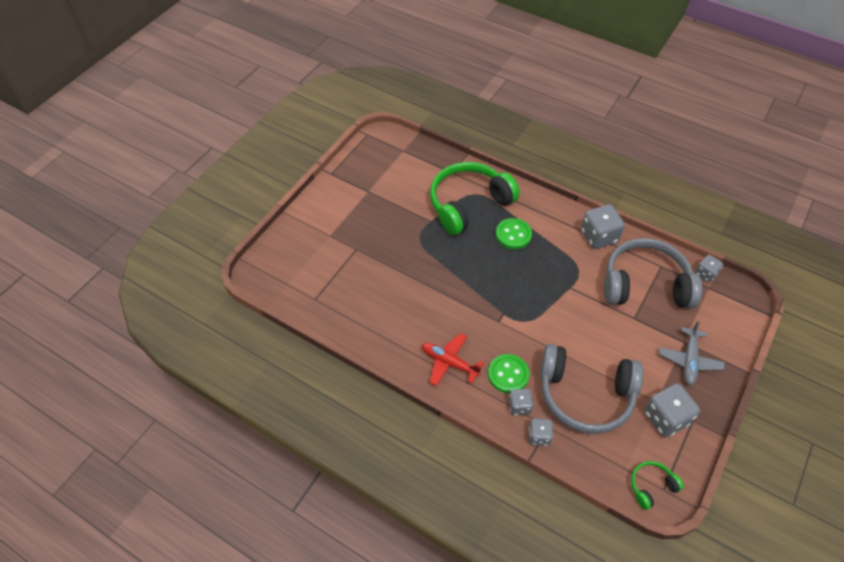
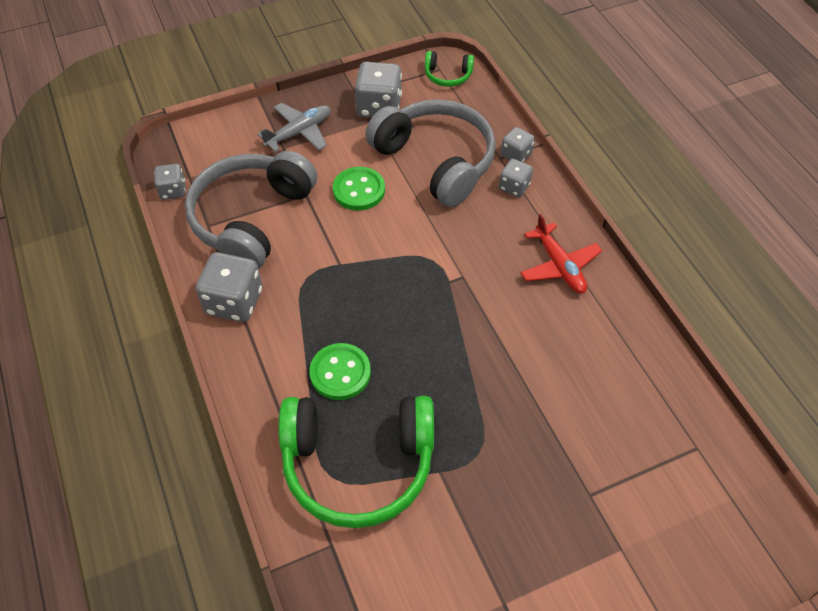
camera: 145 degrees left, 0 degrees up
(508, 374) = (500, 219): green button -> green button (359, 190)
(645, 284) = (251, 218): grey headphones -> grey headphones turned 75 degrees clockwise

